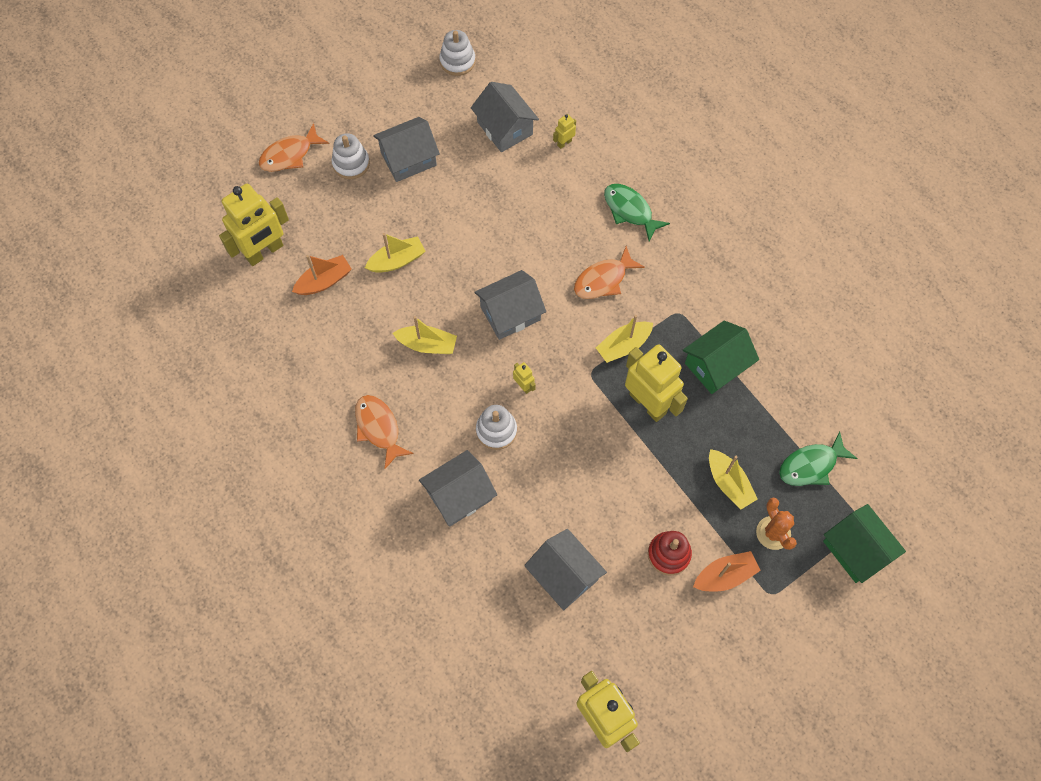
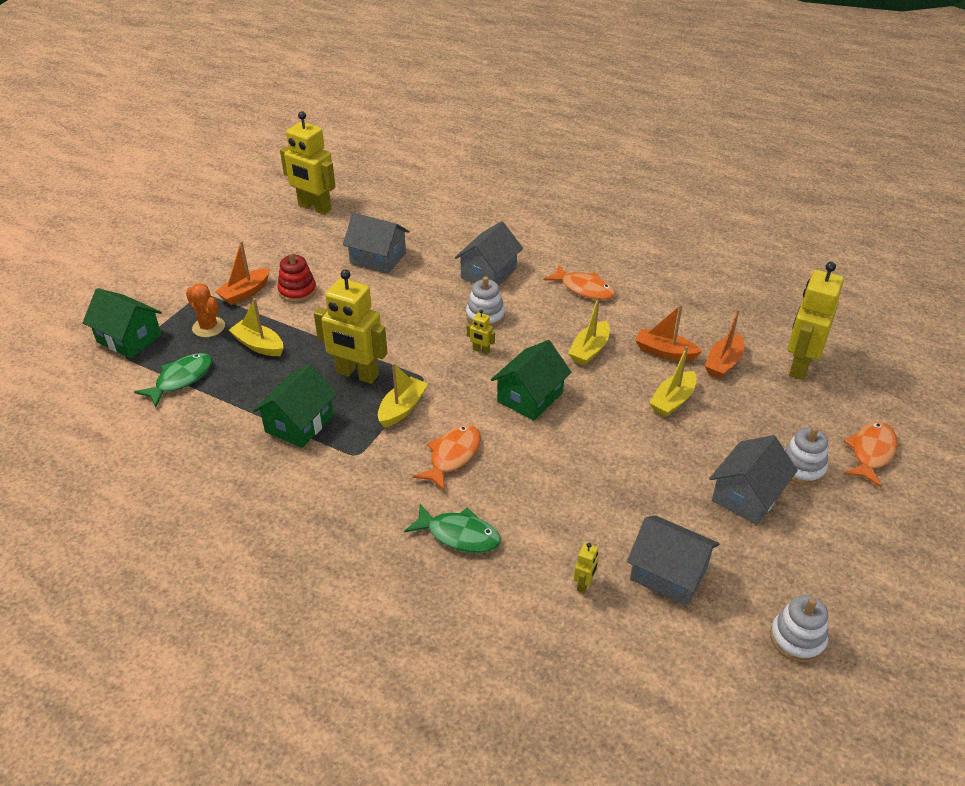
camera: 155 degrees right, 25 degrees down
(364, 314) = (665, 352): none -> orange boat
(427, 345) = (589, 350): yellow boat -> yellow boat turned 45 degrees counterclockwise
(510, 313) = (530, 397): grey house -> green house

